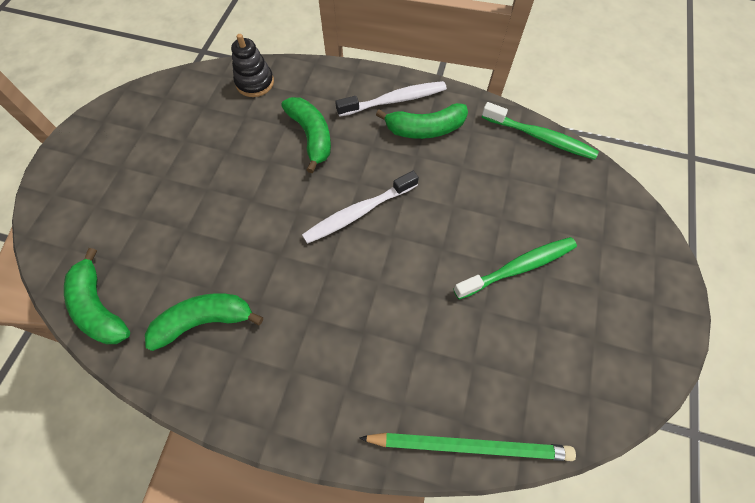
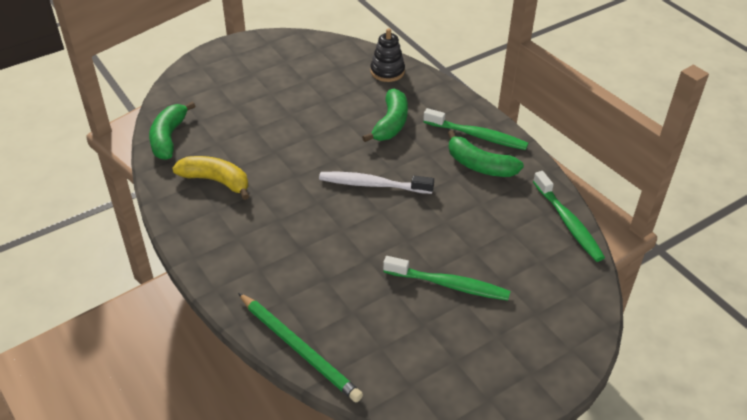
camera: 40 degrees right, 20 degrees down
(204, 321) = (216, 181): green banana -> yellow banana
(395, 100) = (477, 136): white toothbrush -> green toothbrush

